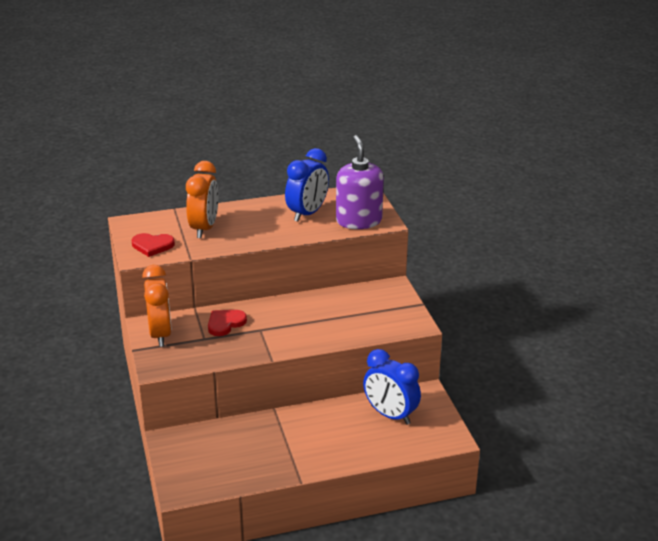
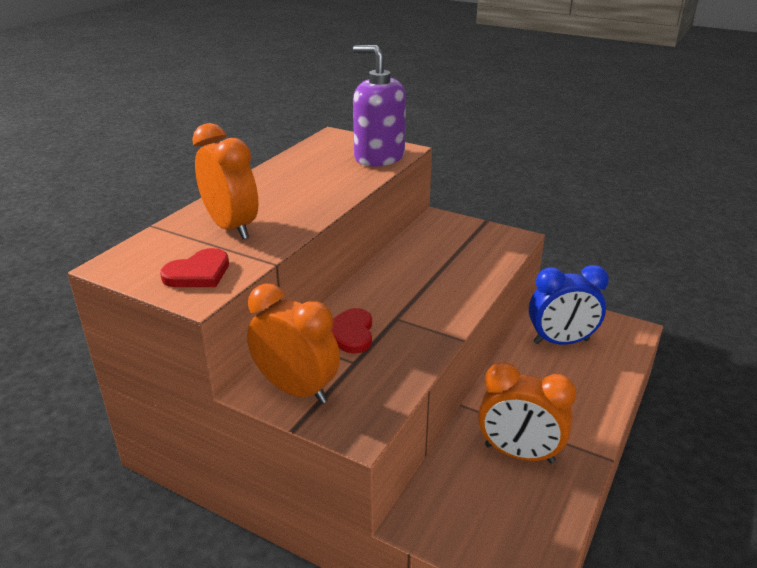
camera: 45 degrees left, 0 degrees up
(260, 447) = (519, 454): none -> orange clock
(307, 213) = (318, 170): blue clock -> none

